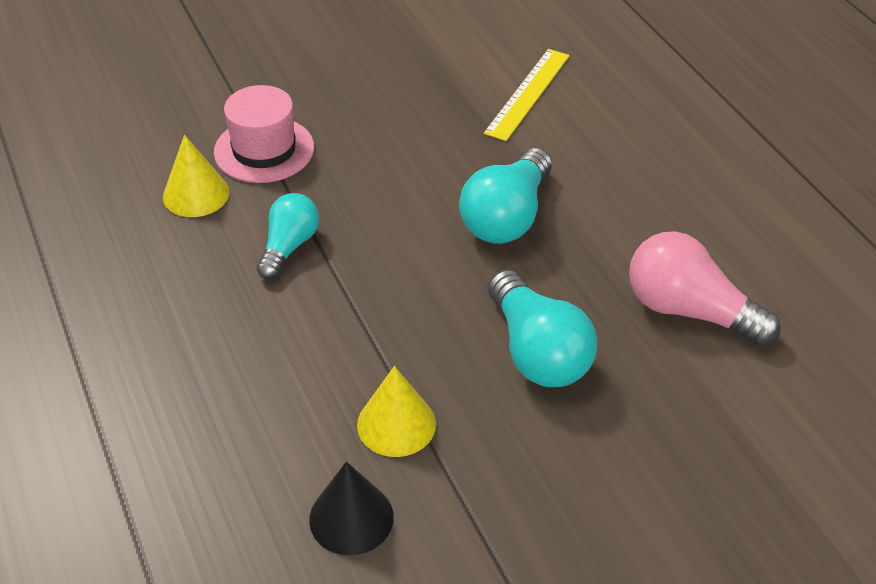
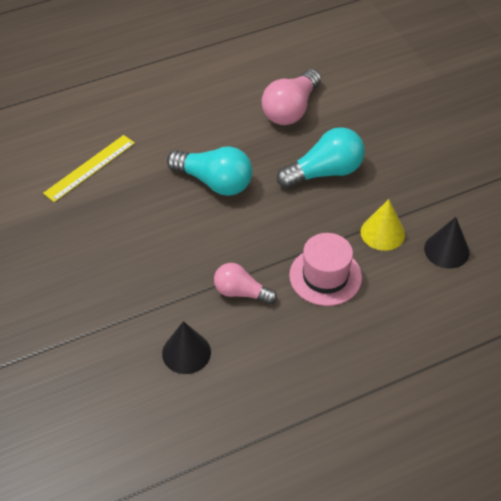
camera: 90 degrees left, 5 degrees up
(196, 194) = (186, 352): yellow cone -> black cone
(264, 150) = (138, 315): pink hat -> pink hat (325, 276)
(289, 246) = (241, 292): turquoise light bulb -> pink light bulb
(528, 93) = (90, 168): yellow ruler -> yellow ruler turned 75 degrees counterclockwise

